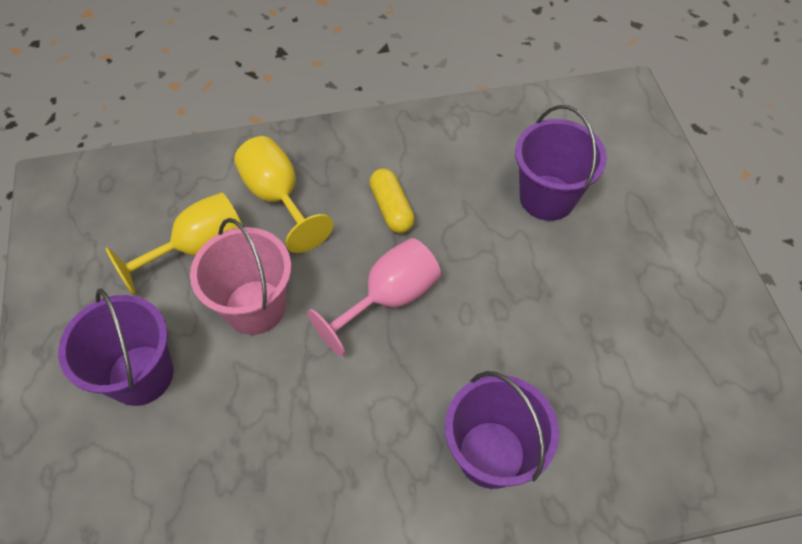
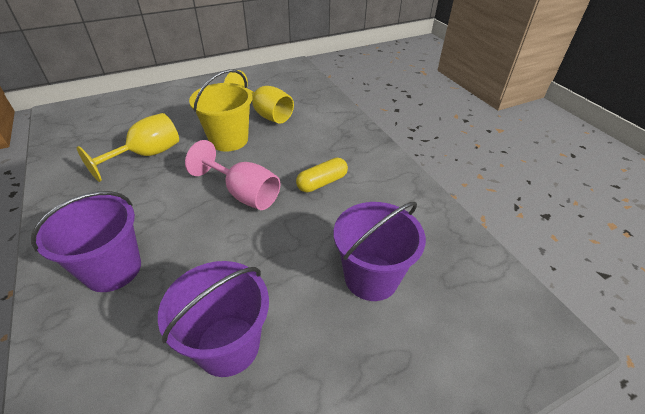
camera: 75 degrees right, 15 degrees down
(141, 375) = (182, 113): purple bucket -> purple bucket (228, 345)
(255, 307) = (229, 140): pink bucket -> yellow bucket
(278, 197) = (312, 133): yellow goblet -> yellow goblet (147, 155)

